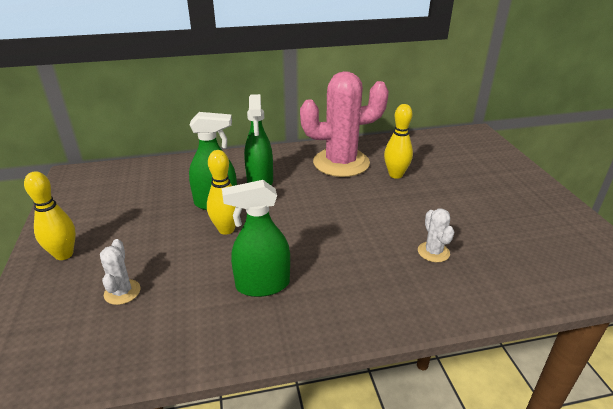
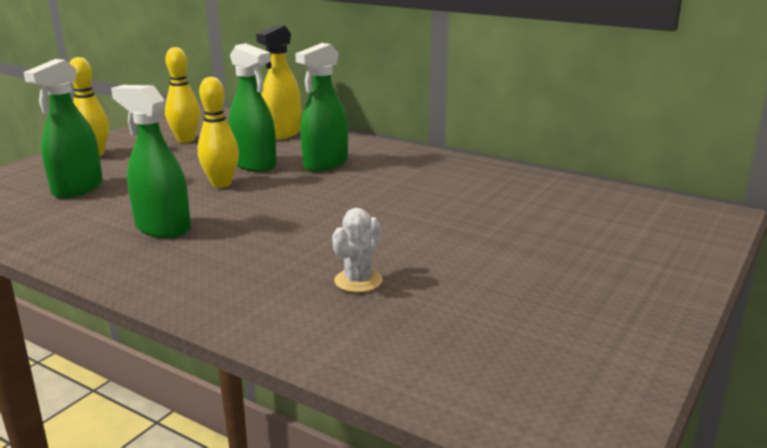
camera: 45 degrees right, 10 degrees down
(122, 292) = (77, 188): white cactus -> green spray bottle
(182, 169) = (283, 133): none -> yellow spray bottle
(341, 163) = (442, 178): pink cactus -> none
(395, 175) = (481, 209): yellow bowling pin -> yellow bowling pin (186, 140)

